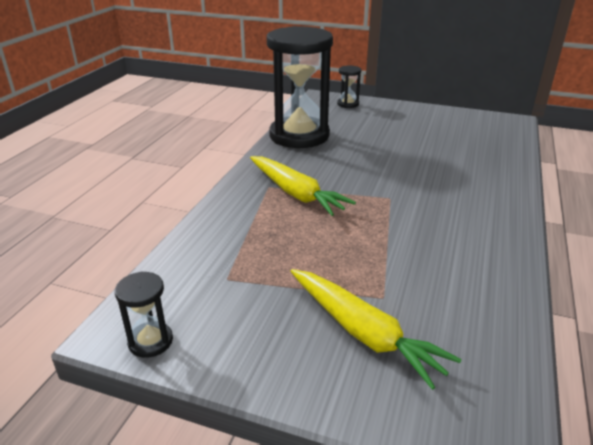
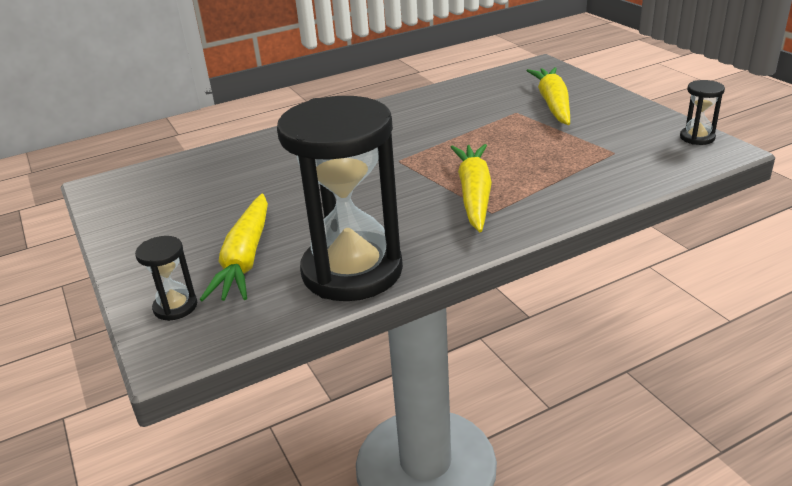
camera: 135 degrees left, 0 degrees up
(358, 123) = (245, 258): none -> yellow carrot

